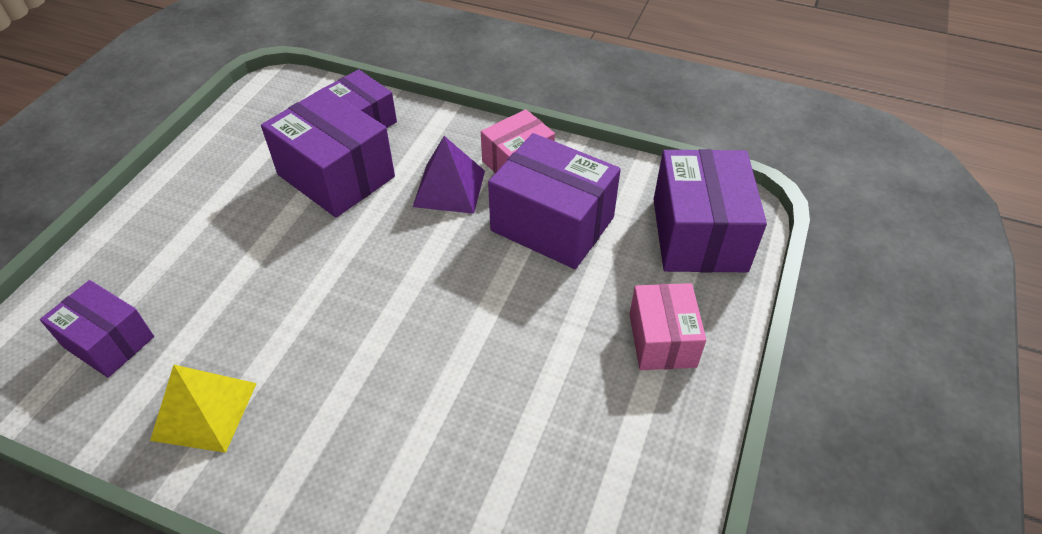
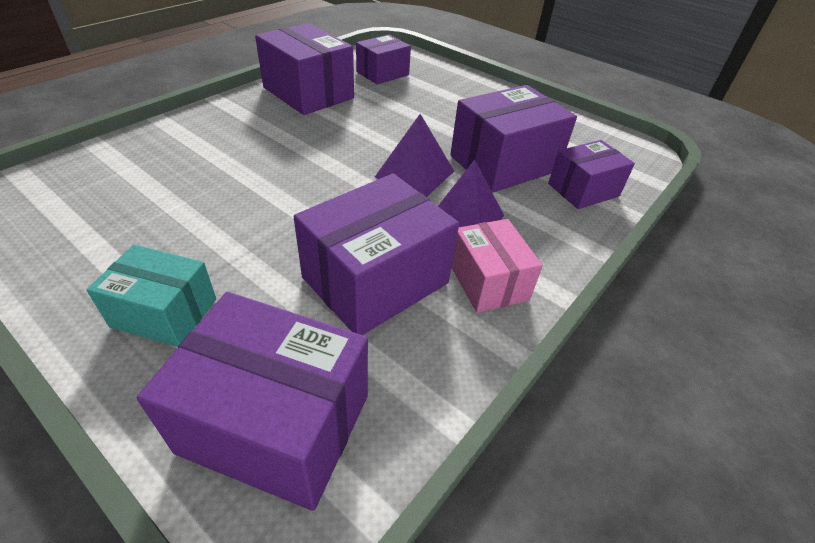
camera: 105 degrees right, 5 degrees down
(205, 411) = (308, 93): yellow pyramid -> purple box
(384, 237) = (415, 174): none -> purple pyramid
(662, 340) = (164, 313): pink box -> turquoise box

